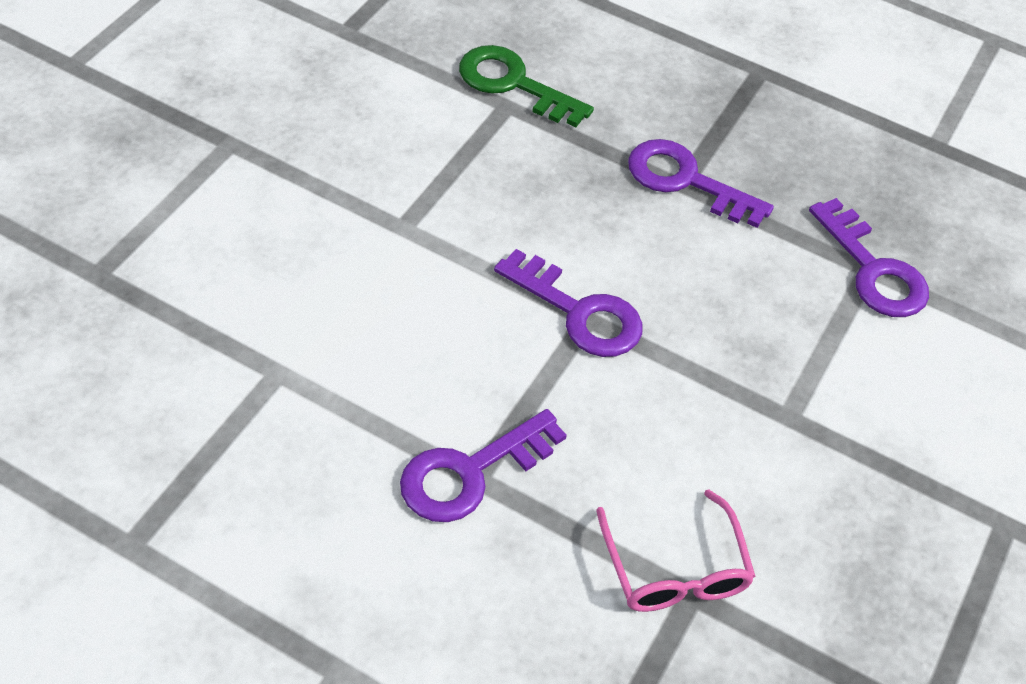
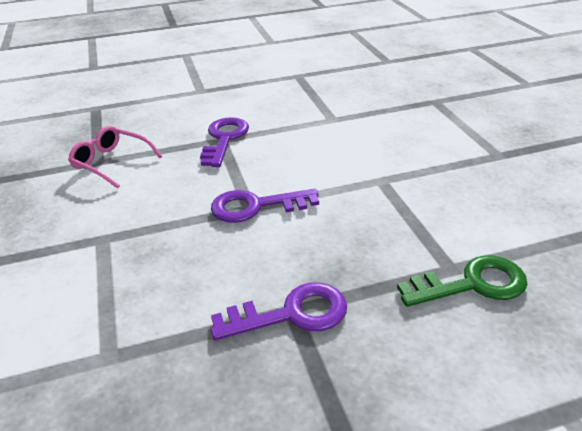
camera: 140 degrees right, 15 degrees down
(873, 270) = (104, 358): purple key -> none

